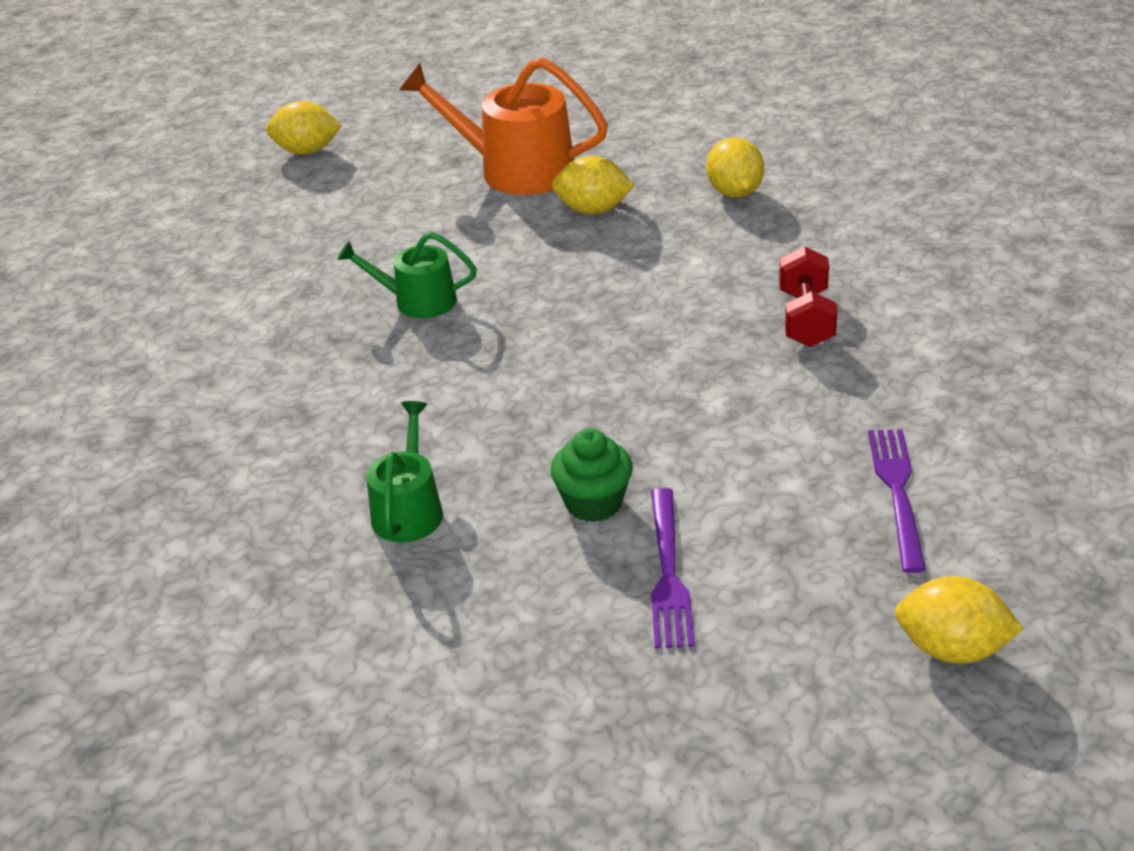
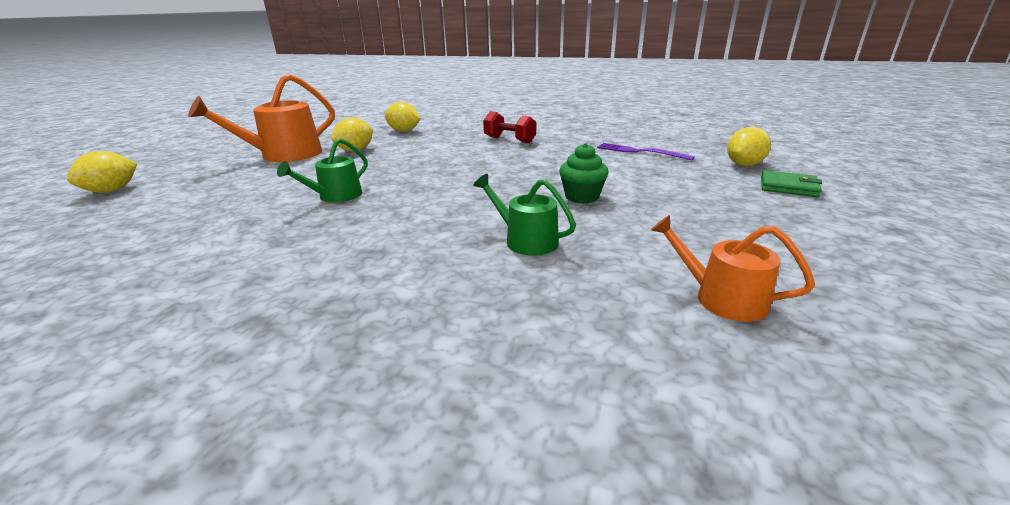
camera: 60 degrees left, 10 degrees down
(369, 712) = (722, 298): none -> orange watering can
(668, 573) = (654, 195): purple fork -> none
(858, 728) = (788, 187): none -> green wallet

